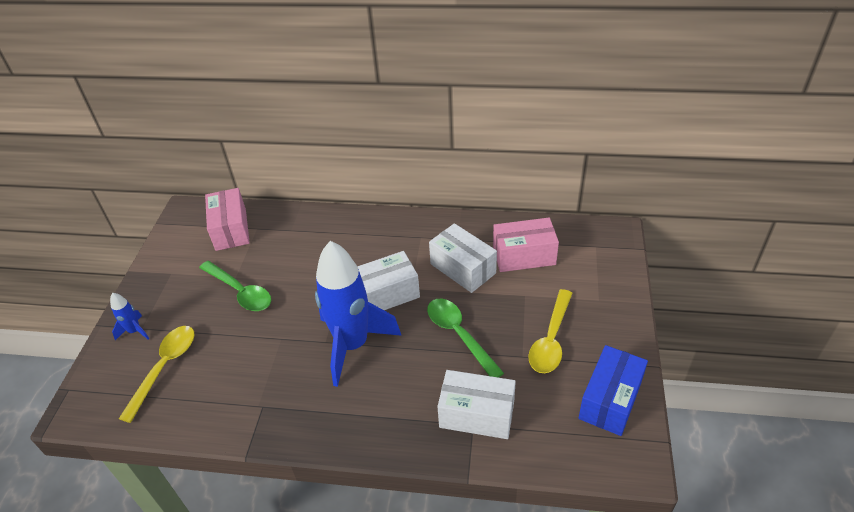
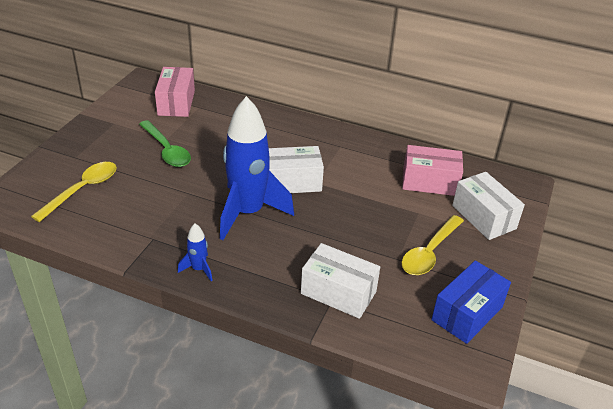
camera: 10 degrees right, 5 degrees down
(135, 331) = (68, 158): blue rocket -> blue rocket (198, 269)
(459, 335) = (346, 228): green spoon -> none
(463, 268) = (369, 179): white box -> white box (483, 217)

